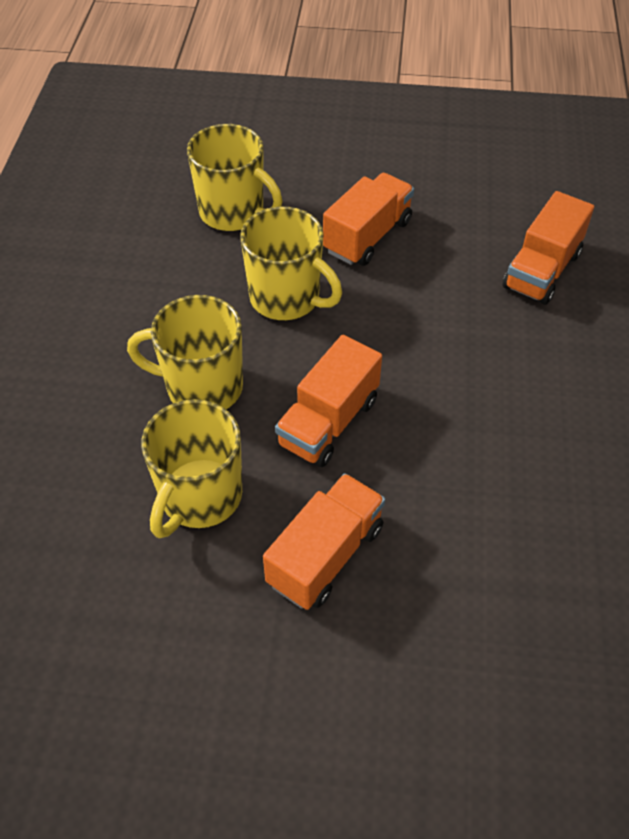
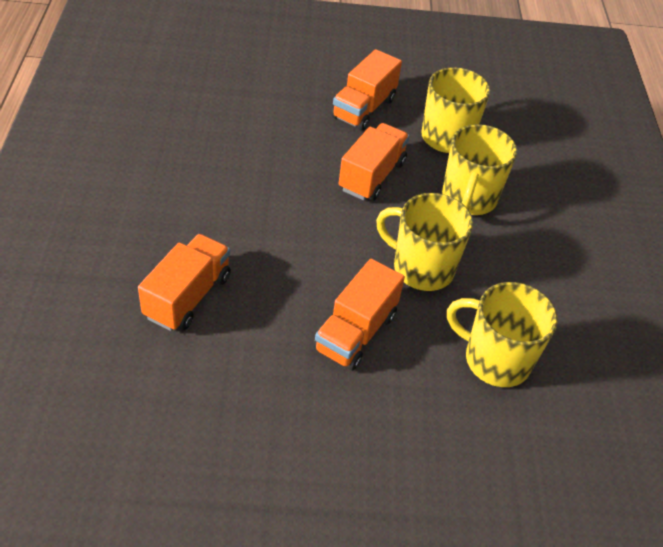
camera: 170 degrees right, 5 degrees down
(202, 387) = (468, 199): yellow mug -> yellow mug turned 105 degrees clockwise

